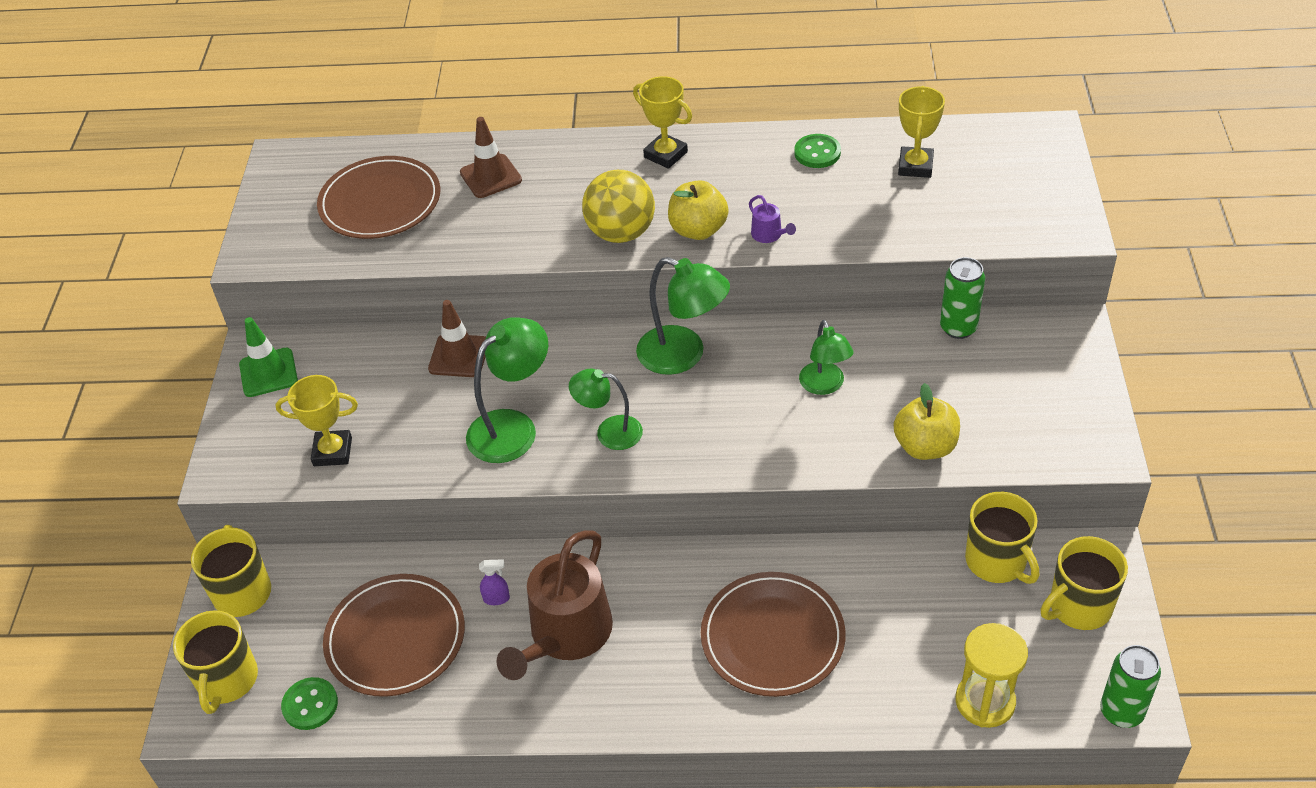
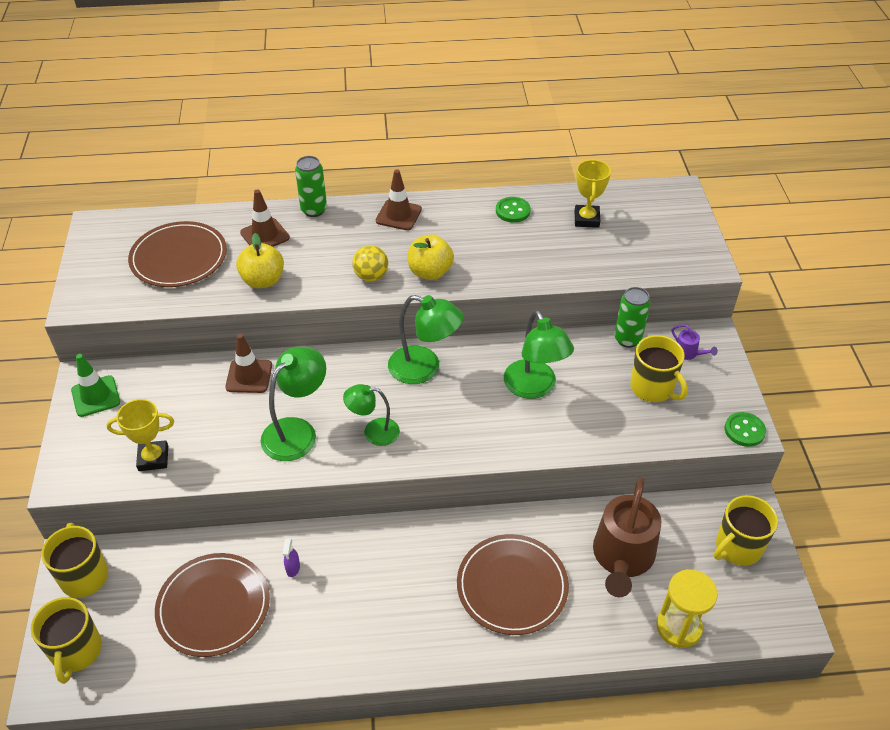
camera: 10 degrees left, 0 degrees up
(310, 705) = (147, 668): green button -> green button (744, 430)
(497, 598) = (293, 568): purple spray bottle -> purple spray bottle turned 105 degrees clockwise
(566, 635) = (350, 595): brown watering can -> brown watering can (622, 557)
(621, 233) = (371, 276): yellow ball -> yellow ball, size x0.65
(665, 155) = (398, 215): yellow trophy -> brown traffic cone
(769, 235) = (484, 274): purple watering can -> purple watering can (688, 353)
(824, 386) = (534, 388): green lamp -> green lamp, size x1.54
(925, 446) = (615, 431): yellow apple -> yellow apple (263, 280)
(997, 561) = (673, 516): yellow mug -> yellow mug (653, 388)
(1121, 712) = (780, 628): green can -> green can (314, 210)

